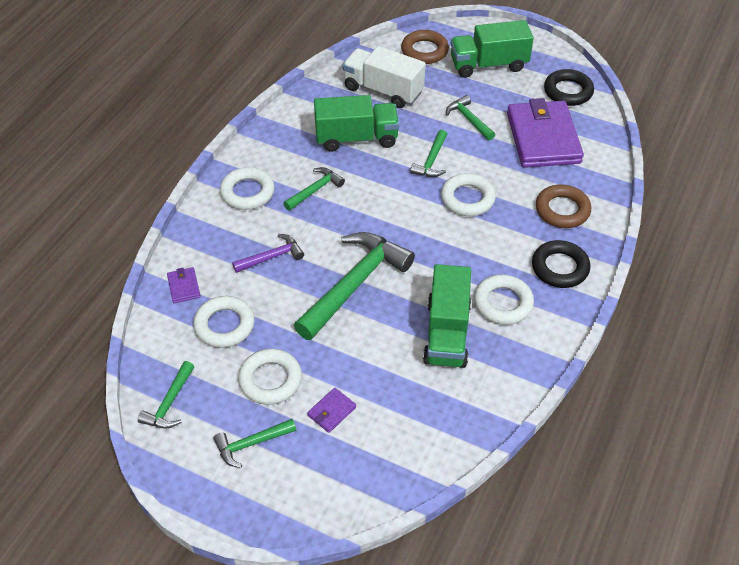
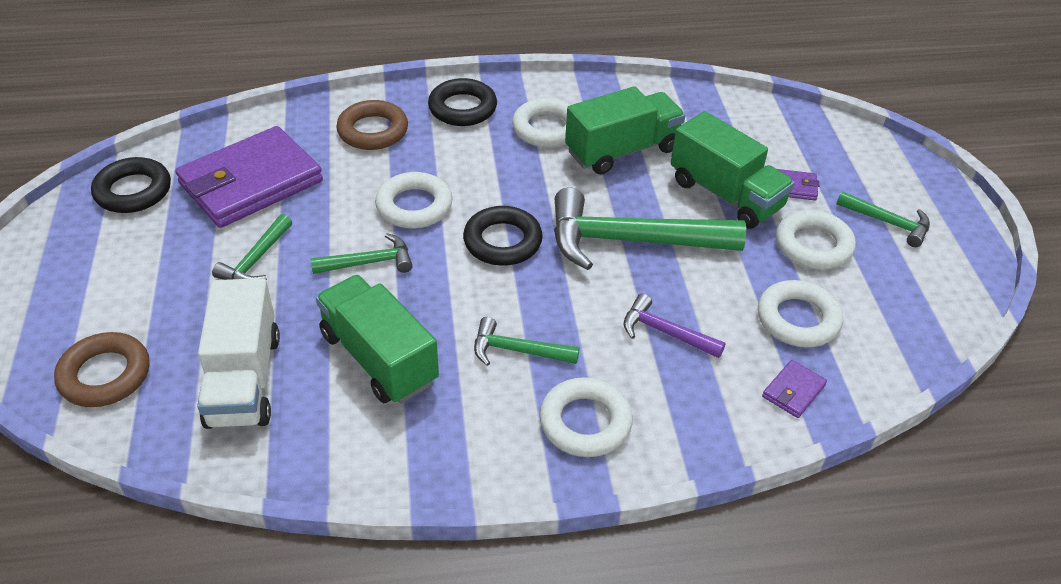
camera: 125 degrees left, 5 degrees down
(169, 403) = (929, 307): green hammer -> none
(403, 223) = (502, 241): none -> black ring
(488, 65) = (107, 287): green truck -> green truck (725, 195)

